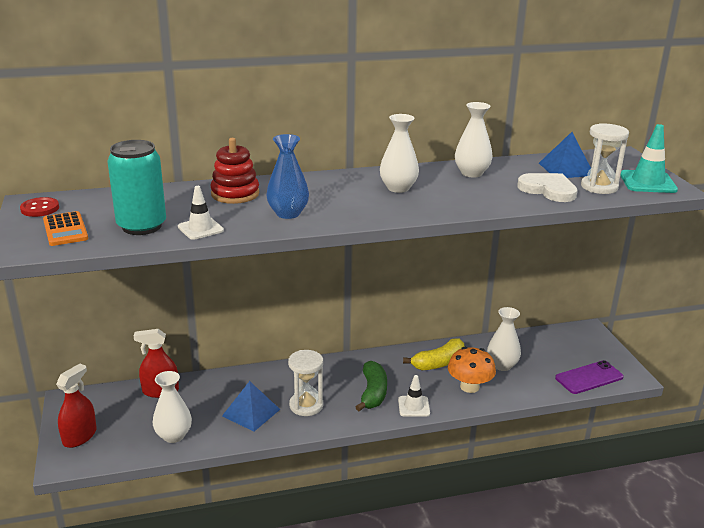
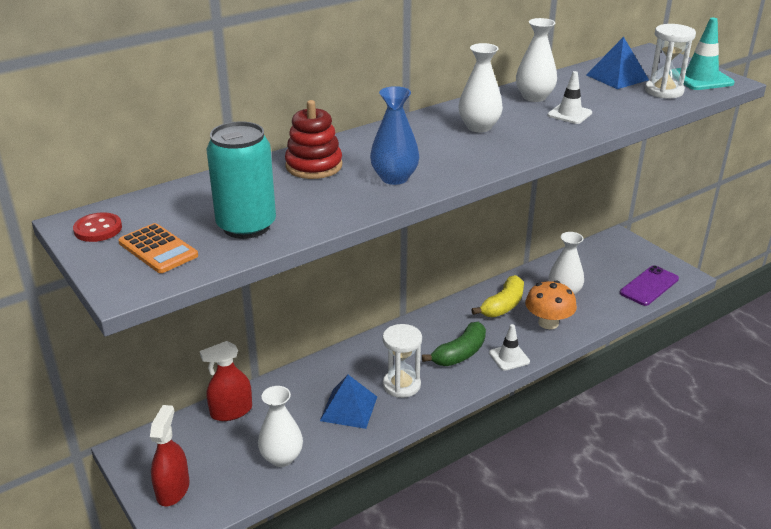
camera: 20 degrees left, 5 degrees up
(200, 229) = (317, 215): white traffic cone -> white traffic cone (569, 114)
(373, 393) = (460, 353): green banana -> green banana turned 60 degrees clockwise
(548, 190) = (622, 103): white heart -> none

